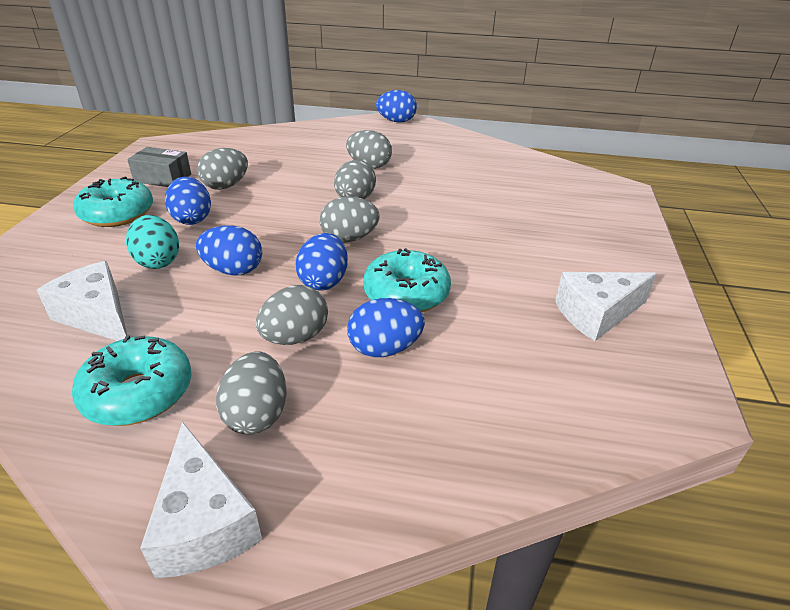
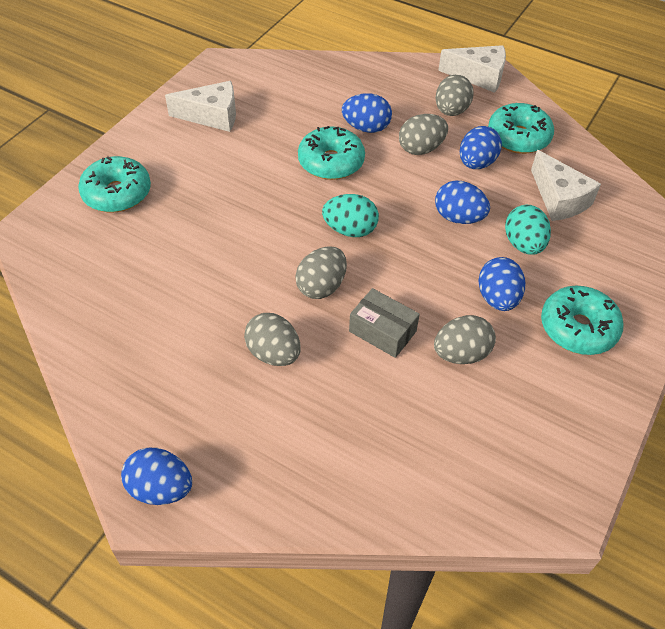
camera: 160 degrees left, 15 degrees up
(163, 178) = (540, 395): grey box -> grey box (382, 331)
(204, 522) = (478, 76): white cheese -> white cheese turned 105 degrees clockwise
(324, 281) = (388, 188): blue egg -> blue egg (476, 163)
(349, 238) = (350, 230): grey egg -> turquoise egg
(591, 222) = (117, 193): none -> turquoise donut

